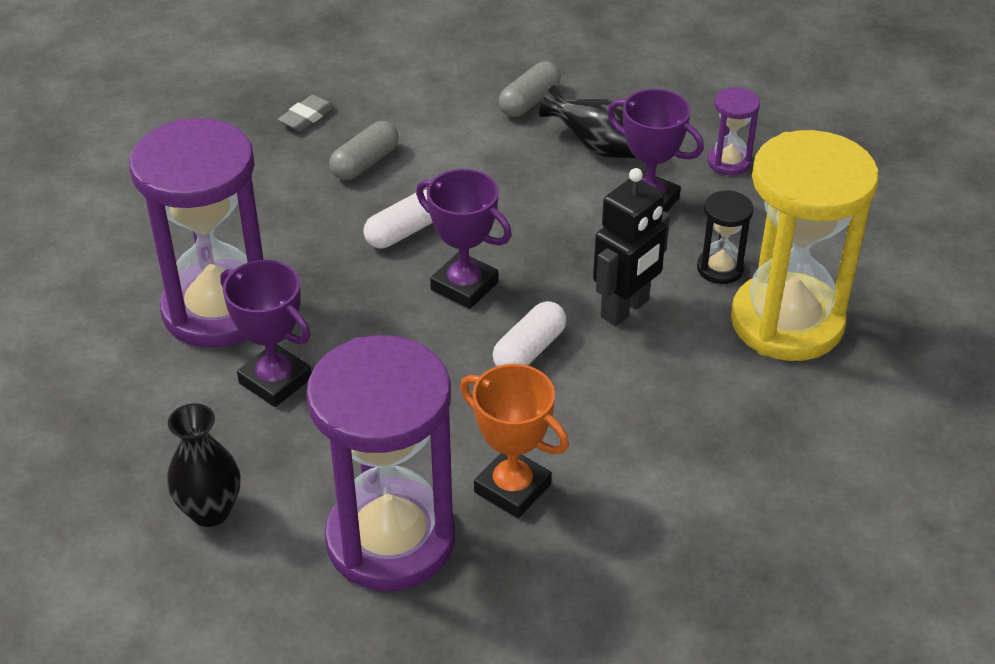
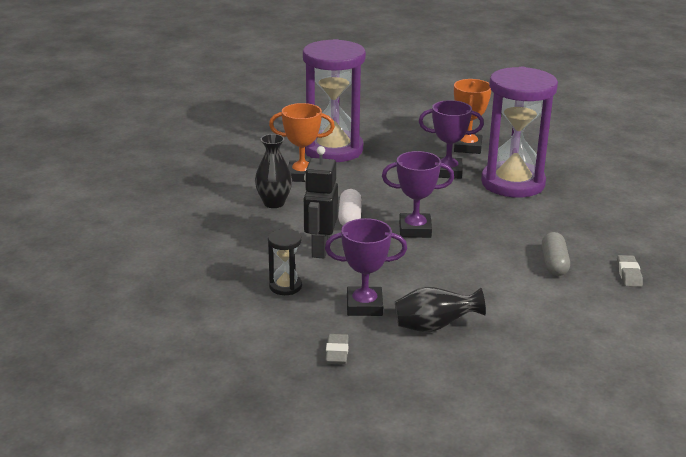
camera: 145 degrees right, 15 degrees down
(162, 427) = (468, 147): none -> orange trophy
(210, 511) = (411, 136): black vase -> black vase (274, 203)
(404, 232) = (480, 240): white capsule -> none
(529, 101) = (517, 340): grey capsule -> none
(729, 162) = (337, 352): purple hourglass -> grey eraser
(787, 322) = (224, 274): yellow hourglass -> none

